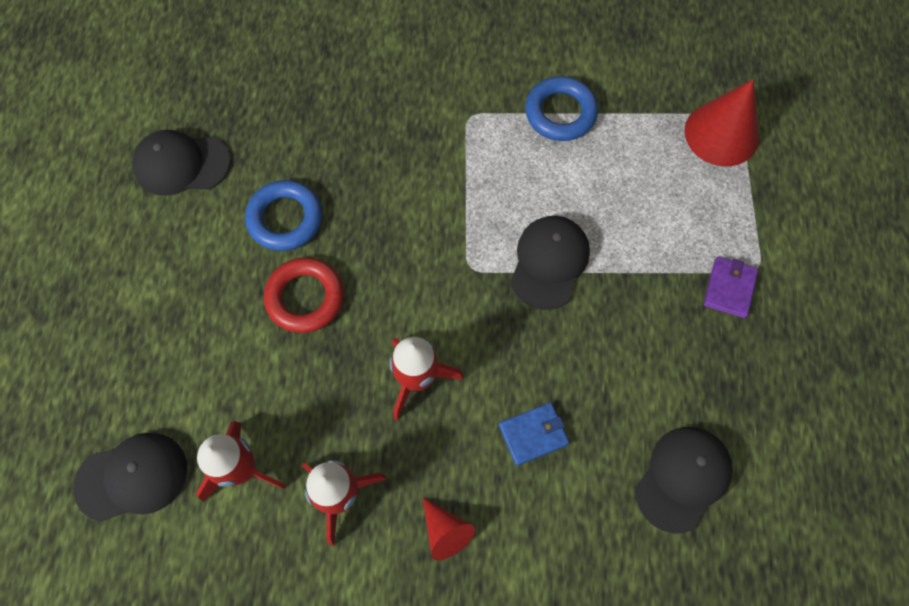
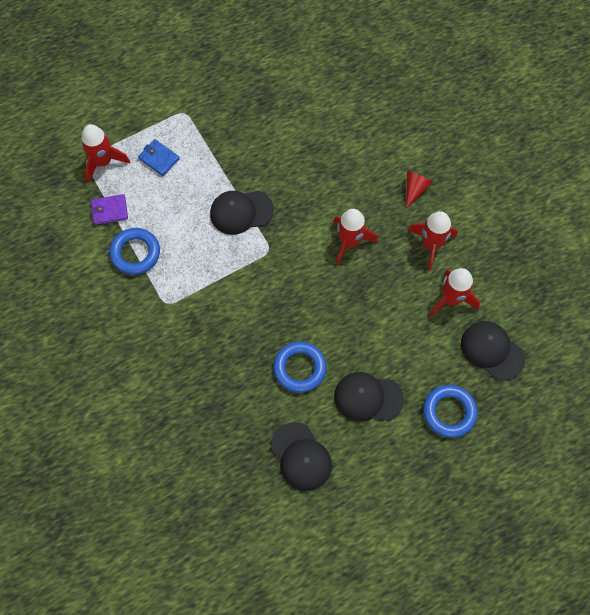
camera: 120 degrees left, 0 degrees up
(100, 363) = (449, 412): none -> blue ring
(305, 298) = (341, 326): red ring -> none
(533, 434) = (342, 174): blue wallet -> blue wallet (159, 159)
(683, 478) = (321, 102): black cap -> black cap (368, 397)
(721, 134) = (103, 162): red cone -> red rocket
(729, 288) = (204, 121): purple wallet -> purple wallet (109, 210)

